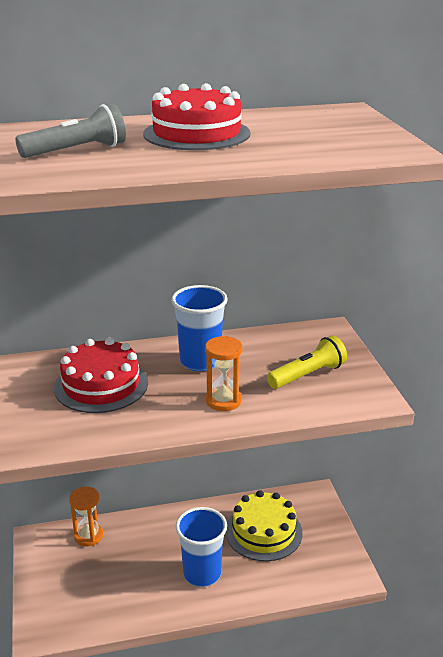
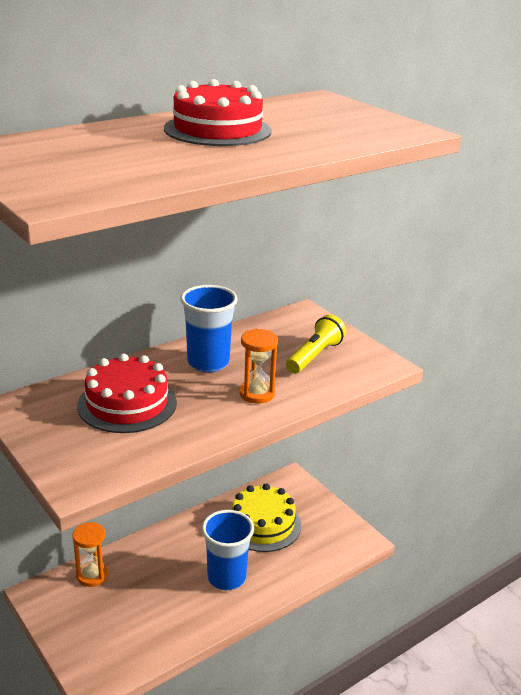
camera: 25 degrees left, 0 degrees up
(77, 151) = (125, 156): grey flashlight -> none

